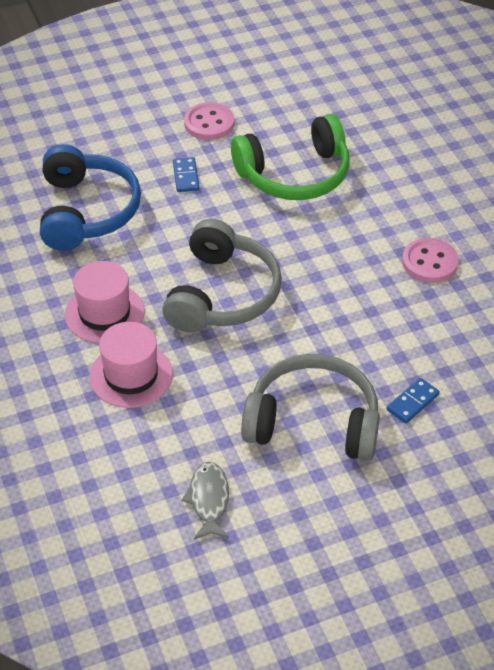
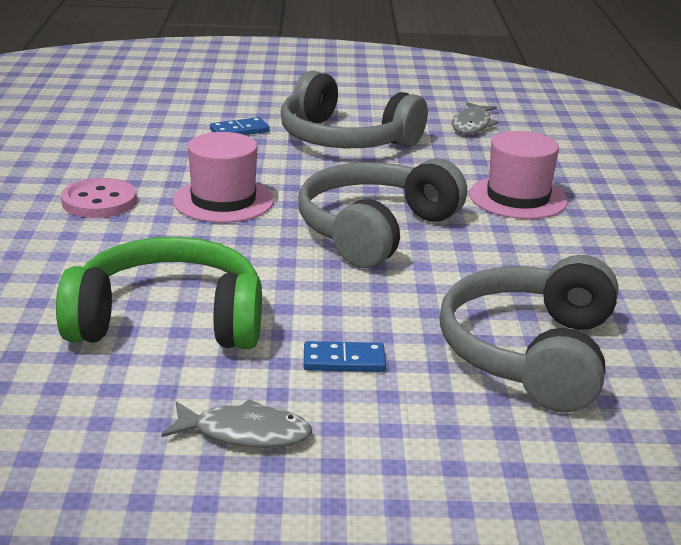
camera: 160 degrees left, 20 degrees down
(86, 211) = (531, 354): blue headphones -> grey headphones
(104, 313) = (534, 246): pink hat -> pink hat (223, 201)
(185, 176) = (344, 361): blue domino -> blue domino turned 75 degrees clockwise
(209, 123) = (245, 433): pink button -> grey fish

